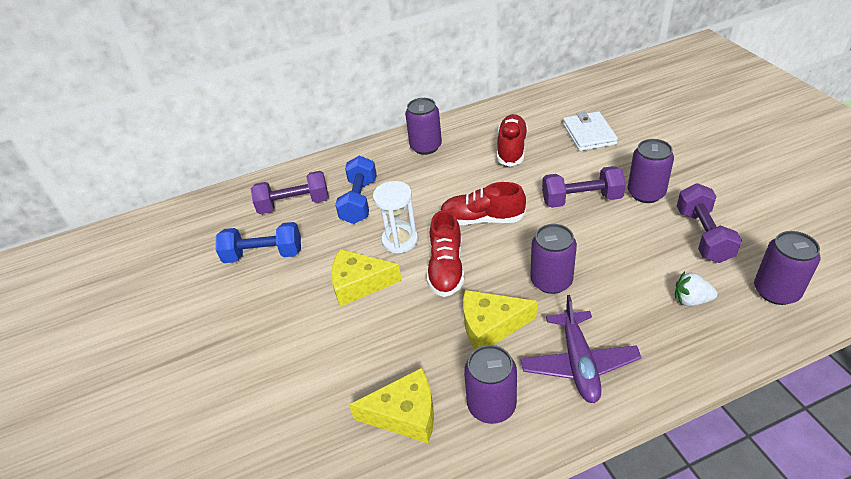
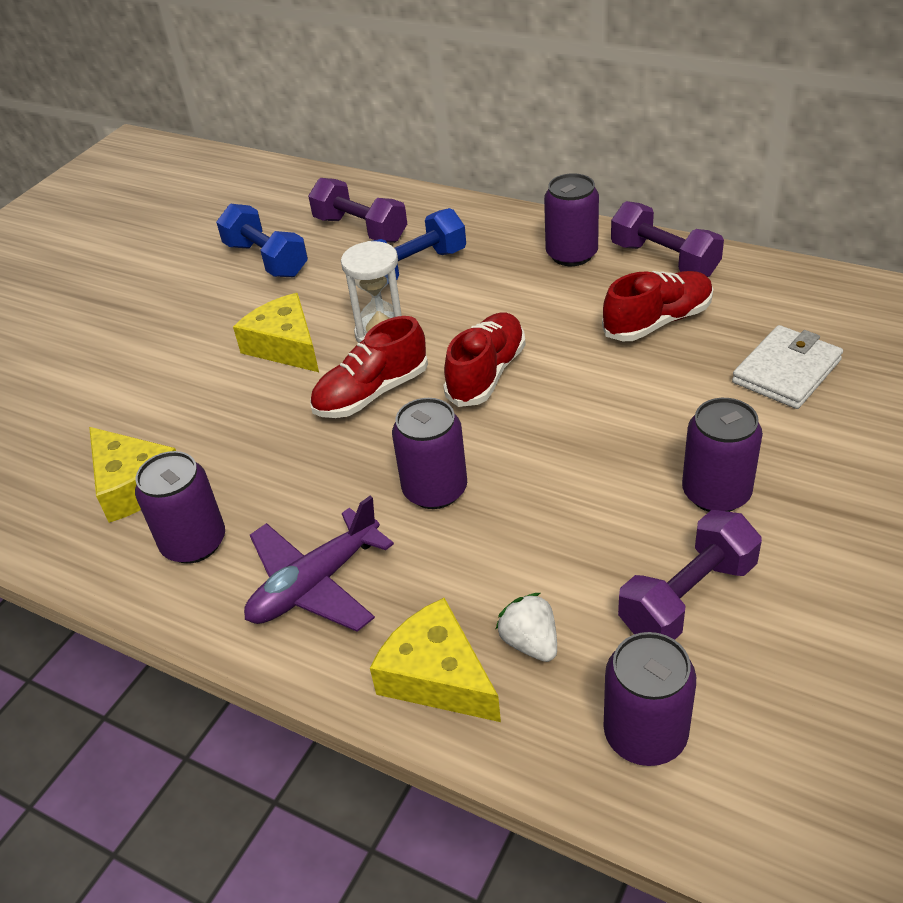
camera: 50 degrees right, 0 degrees up
(482, 219) = (486, 373): red shoe -> red shoe turned 60 degrees clockwise
(490, 326) = (311, 479): yellow cheese -> yellow cheese (437, 676)
(581, 200) = (625, 437): purple dumbbell -> purple dumbbell (664, 260)

